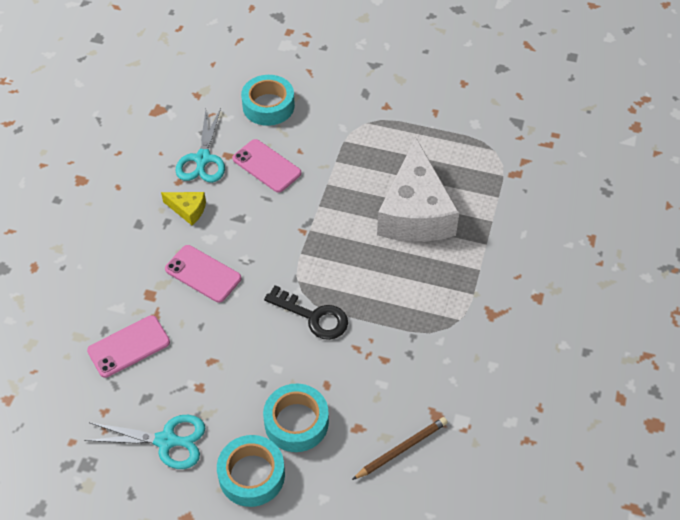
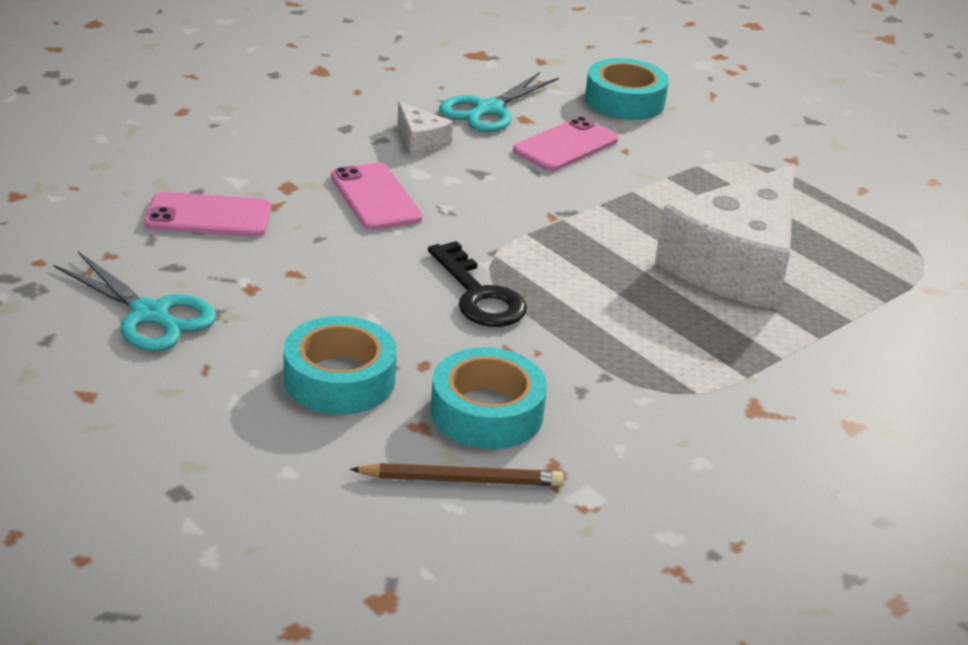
camera: 30 degrees right, 20 degrees down
(188, 210) = (420, 140): yellow cheese -> white cheese
(251, 475) = (219, 399): turquoise tape -> turquoise tape (487, 412)
(267, 166) = (566, 146): pink phone -> pink phone turned 60 degrees clockwise

